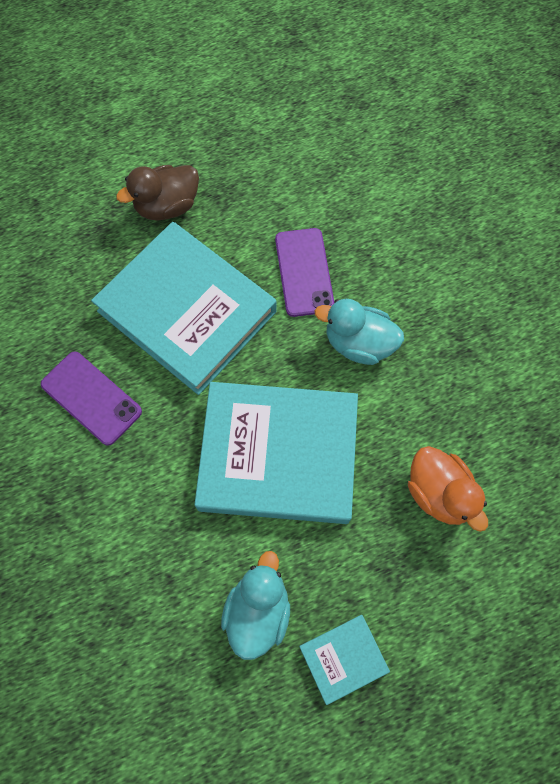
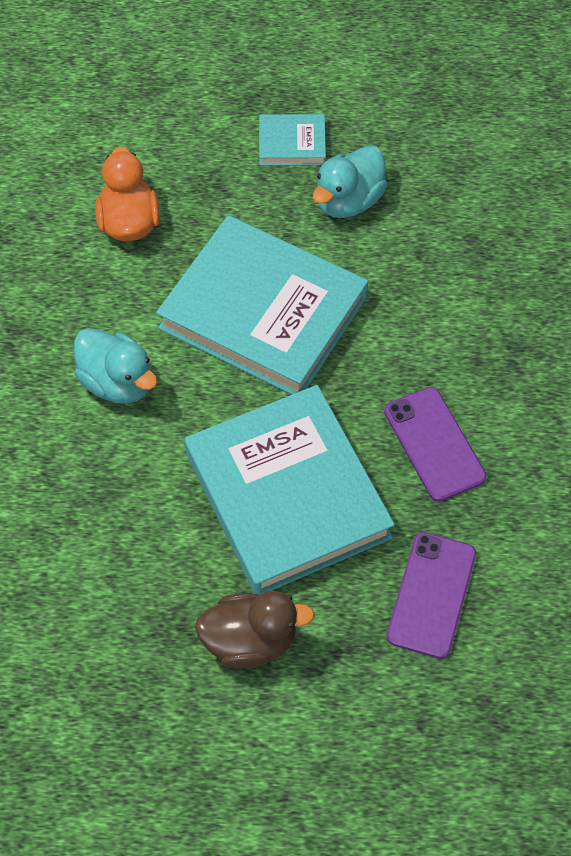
camera: 155 degrees left, 10 degrees down
(304, 272) = (129, 484): purple phone -> purple phone (431, 595)

